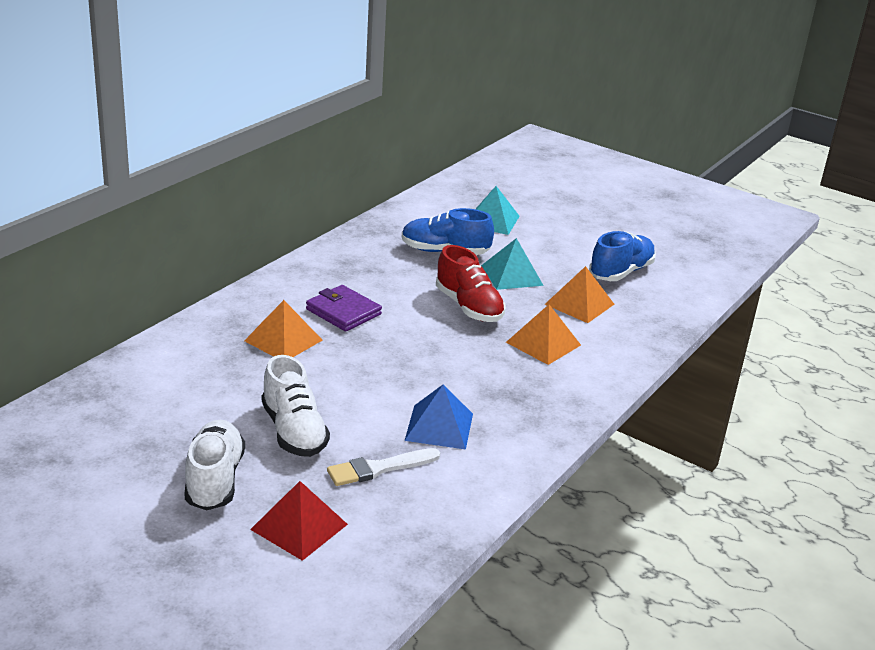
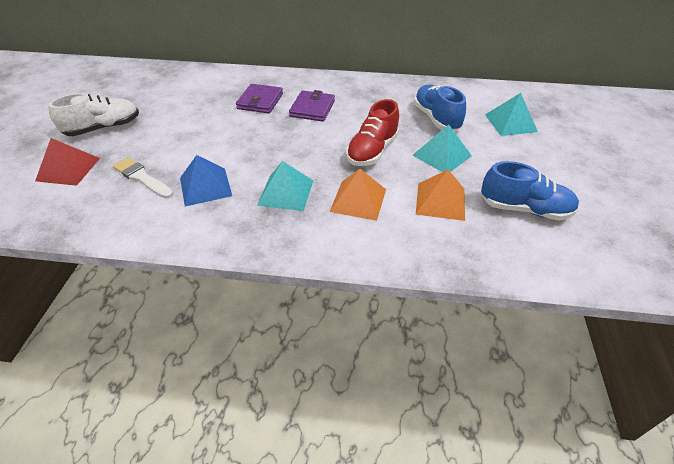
camera: 65 degrees right, 15 degrees up
(283, 340) = (260, 101): orange pyramid -> purple wallet
(294, 431) = (165, 136): white shoe -> none
(496, 379) = (286, 192): none -> turquoise pyramid

